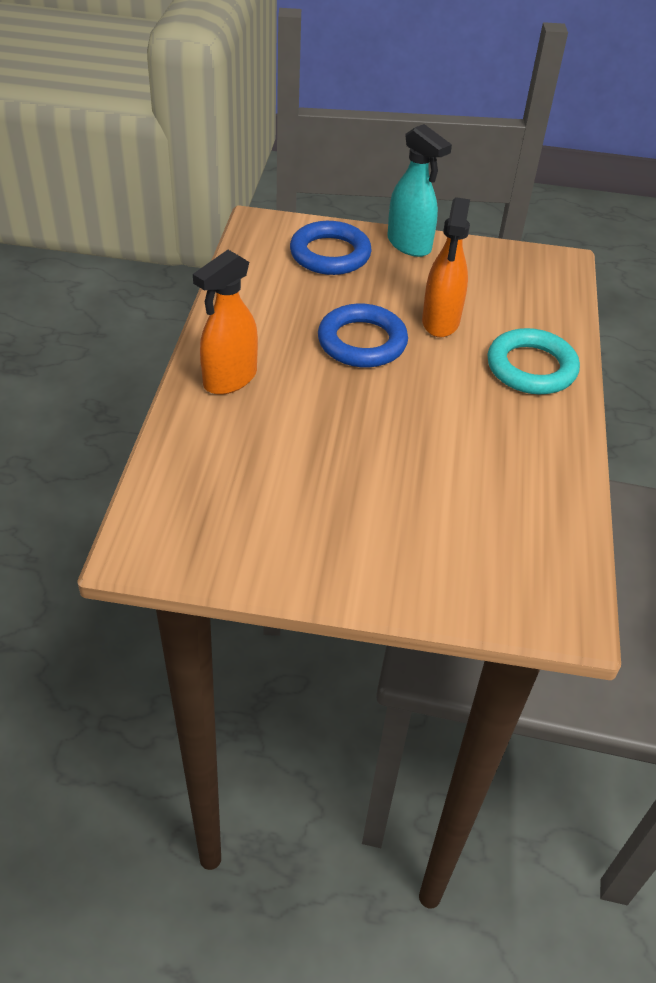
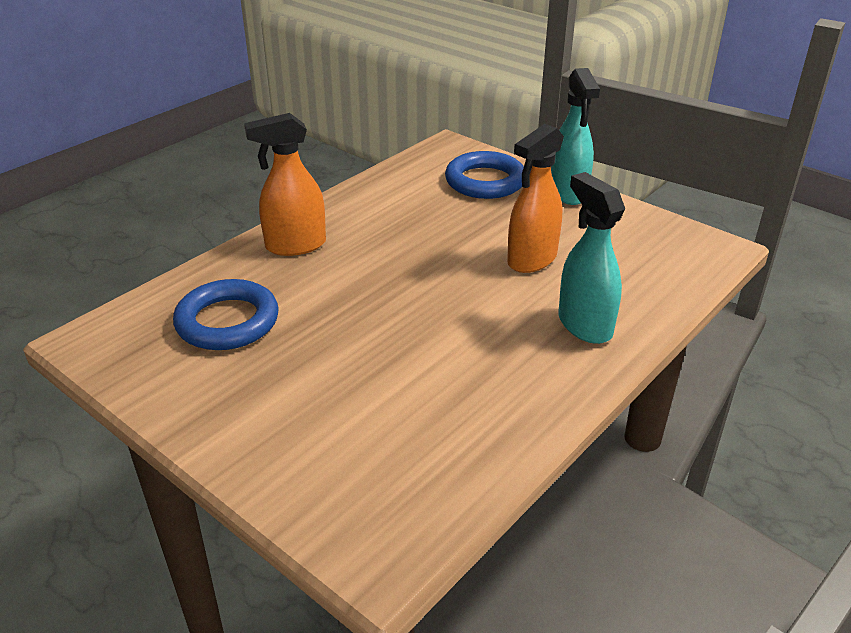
camera: 35 degrees right, 10 degrees down
(362, 342) = (439, 253): blue ring -> blue ring (227, 321)
(531, 368) = (584, 325): turquoise ring -> turquoise spray bottle

